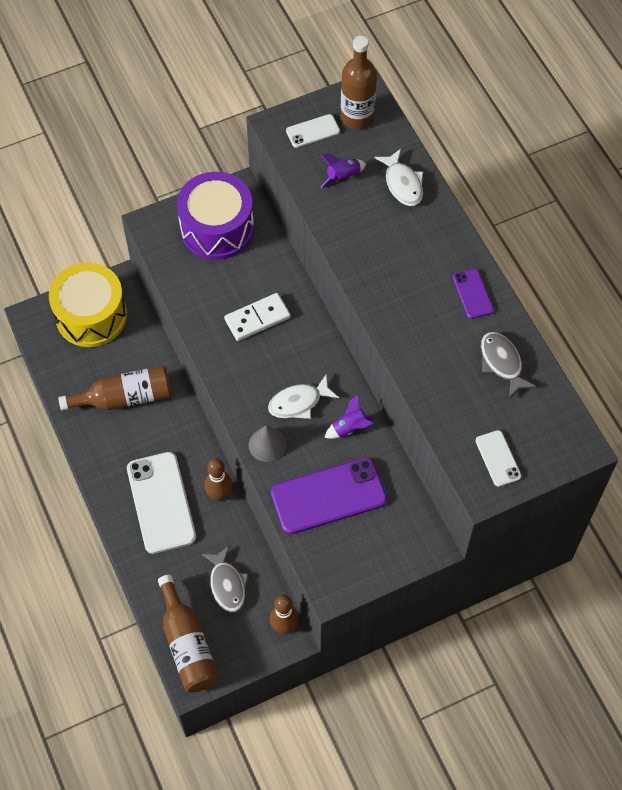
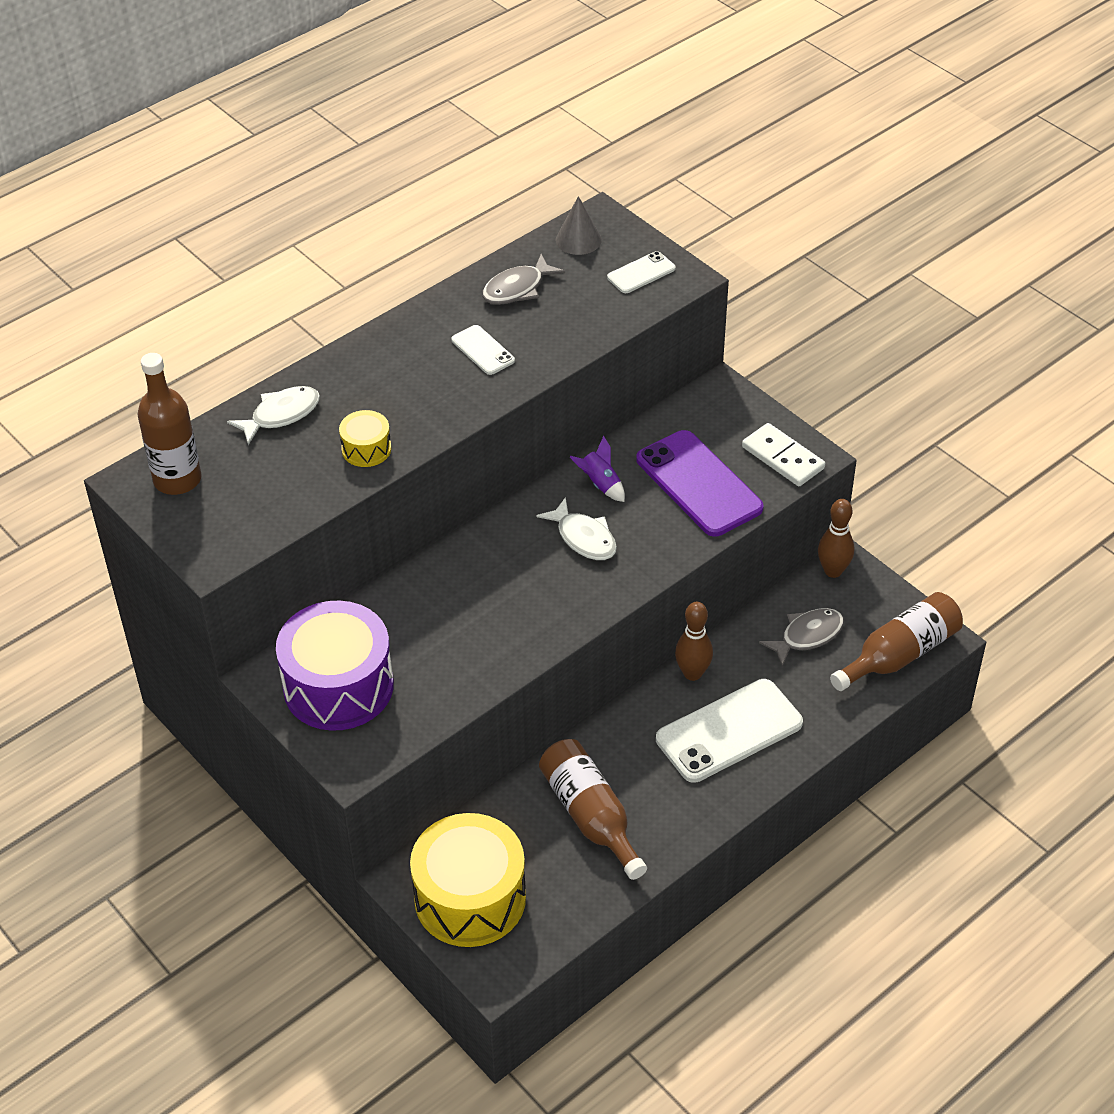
camera: 105 degrees left, 15 degrees down
(257, 318) = (474, 606): white domino -> white domino (783, 457)
(267, 444) = (654, 554): grey cone -> grey cone (578, 239)
(313, 131) = (213, 519): white phone -> white phone (483, 350)
(343, 177) = (285, 473): purple rocket -> none
(351, 228) = (366, 449): none -> yellow drum
(472, 294) = (430, 326): purple phone -> none

